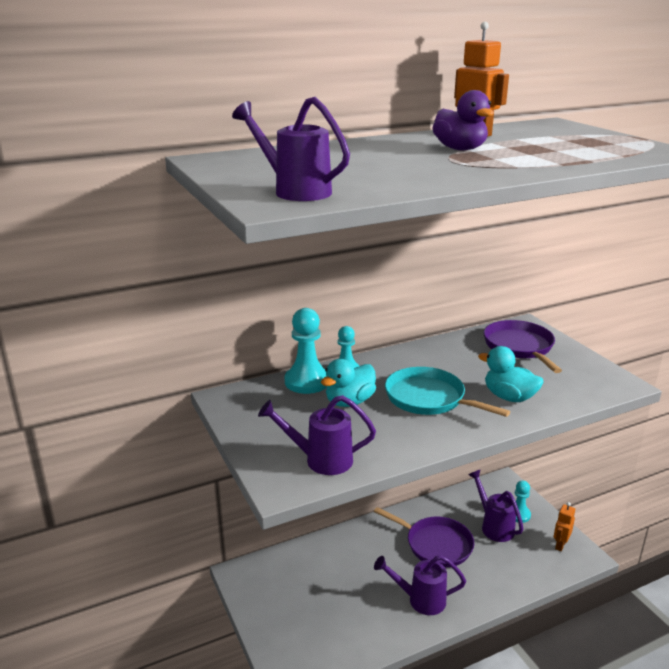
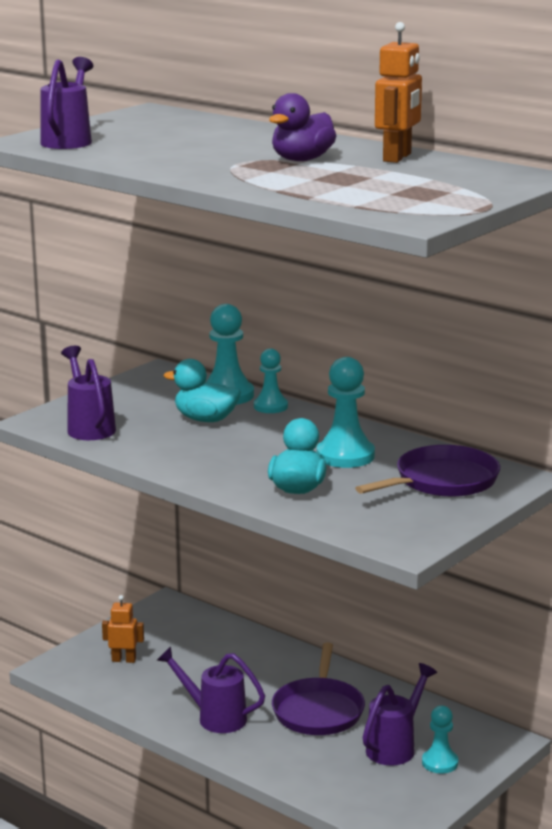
camera: 65 degrees right, 5 degrees down
(420, 600) = (214, 718): purple watering can -> purple watering can turned 45 degrees counterclockwise
(428, 398) = (251, 451): turquoise pan -> none
(458, 366) = (345, 456): none -> turquoise pawn
(560, 545) = (404, 805): orange robot -> orange robot (124, 660)

